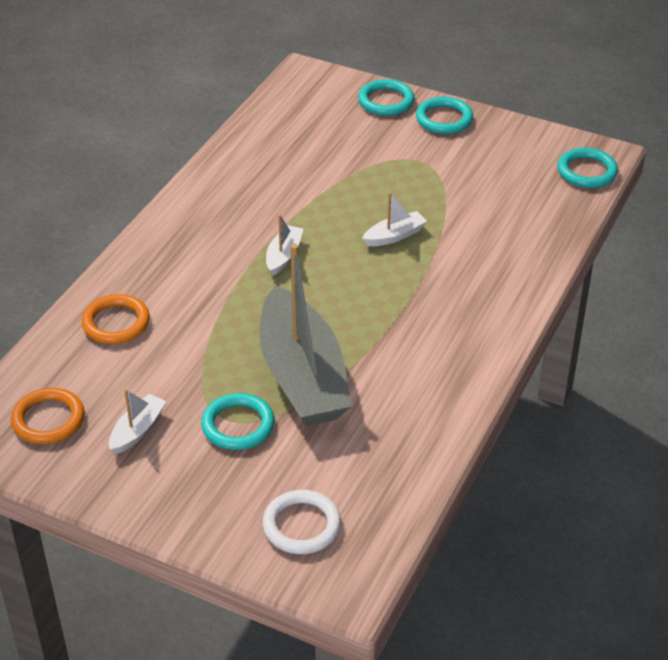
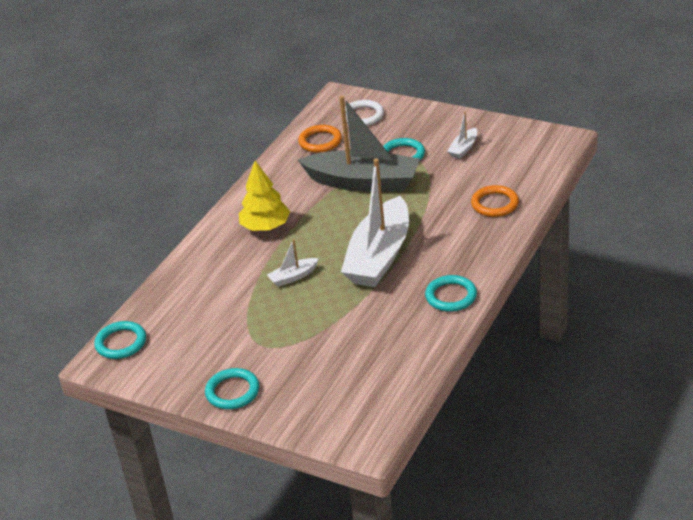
camera: 175 degrees left, 5 degrees down
(48, 419) = (520, 150): orange ring -> orange ring (320, 141)
(283, 256) = (379, 256): white boat -> white boat, size x2.41
(302, 376) = (363, 182): grey boat -> grey boat turned 120 degrees clockwise
(386, 101) = (285, 410): turquoise ring -> turquoise ring (451, 296)
(443, 310) = (266, 227): none -> yellow tree

